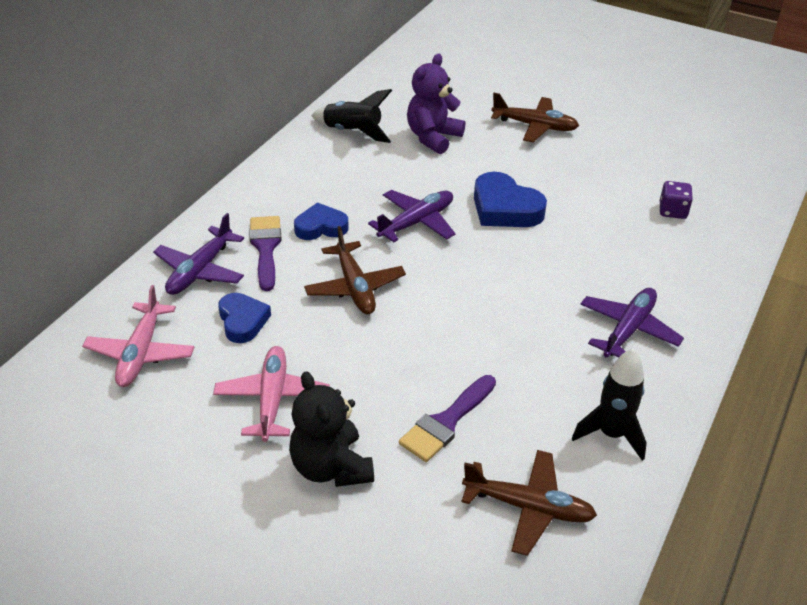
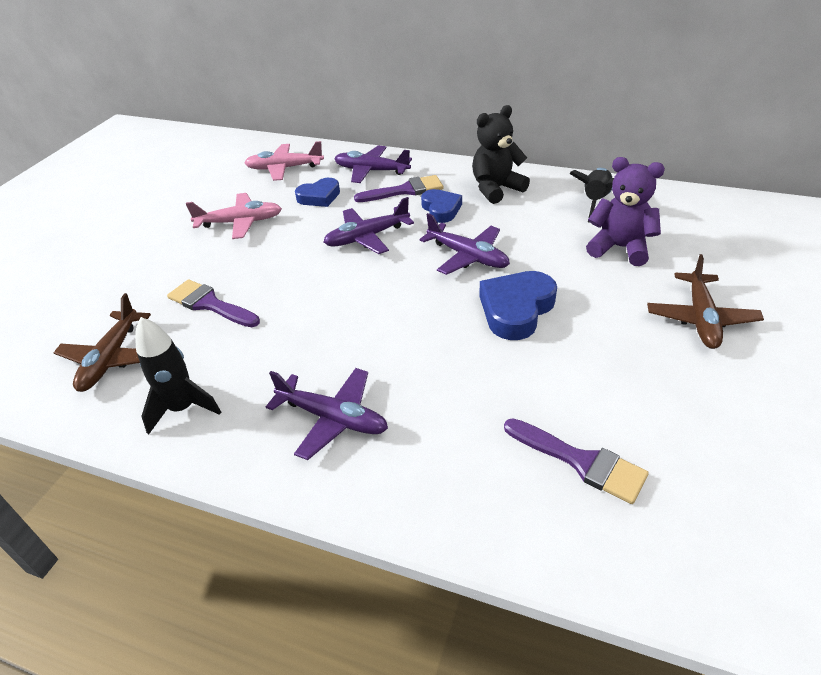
camera: 85 degrees right, 0 degrees up
(331, 467) = (173, 257): black teddy bear -> black teddy bear (496, 189)
(355, 287) = (367, 237): brown plane -> purple plane
(672, 211) = (581, 462): purple dice -> purple brush

